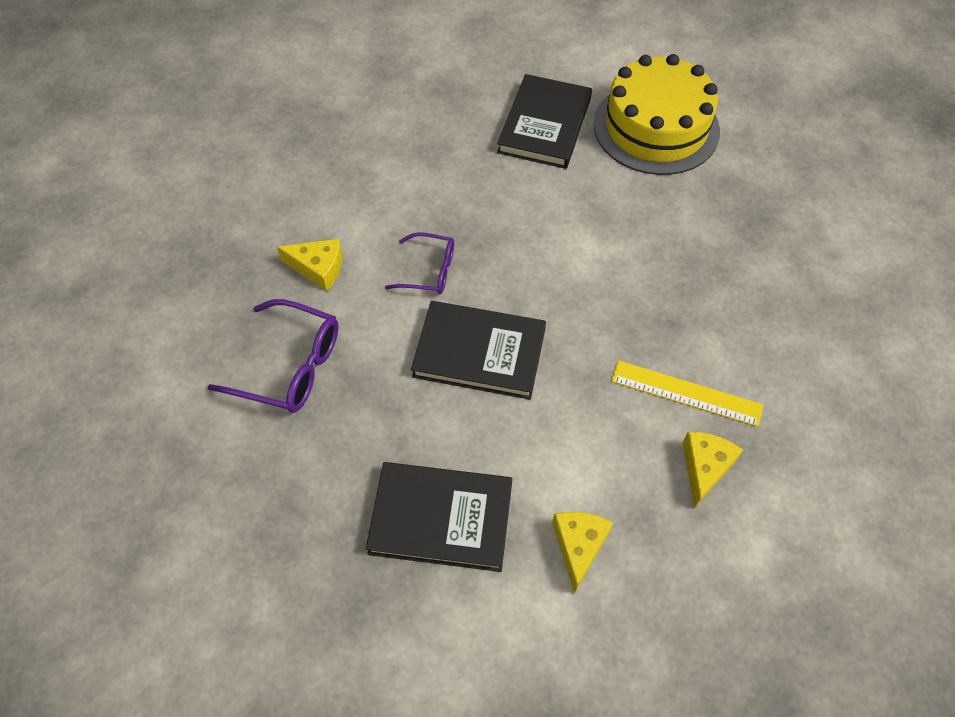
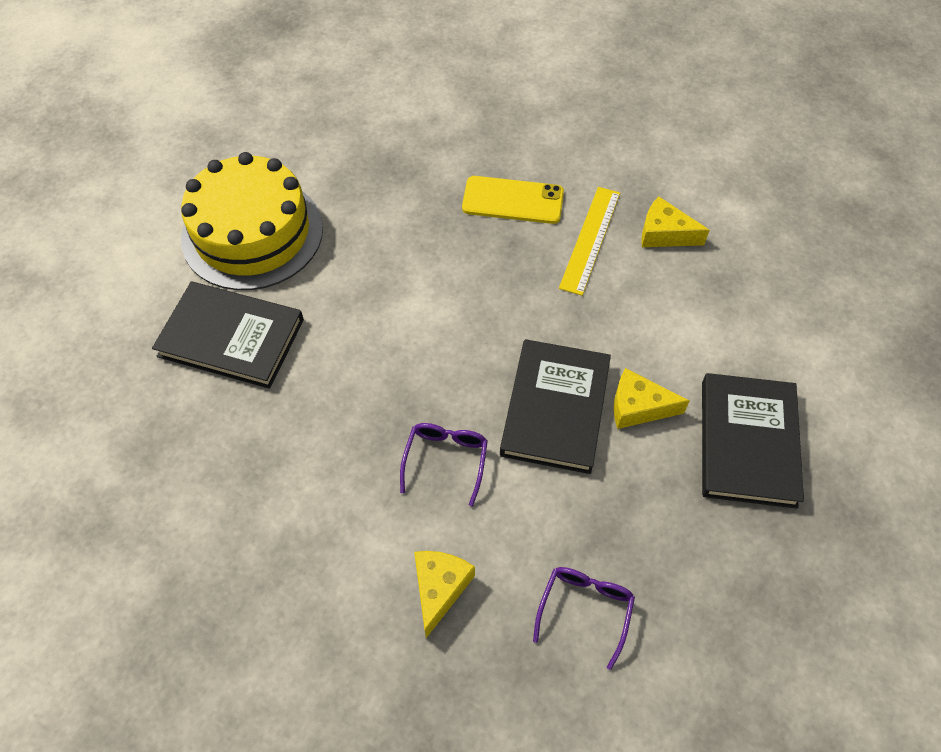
camera: 90 degrees left, 0 degrees up
(290, 366) = (585, 609): purple glasses -> purple glasses, size x0.63
(579, 546) = (754, 330): yellow cheese -> yellow cheese (638, 407)
(729, 324) = (513, 200): none -> yellow phone

